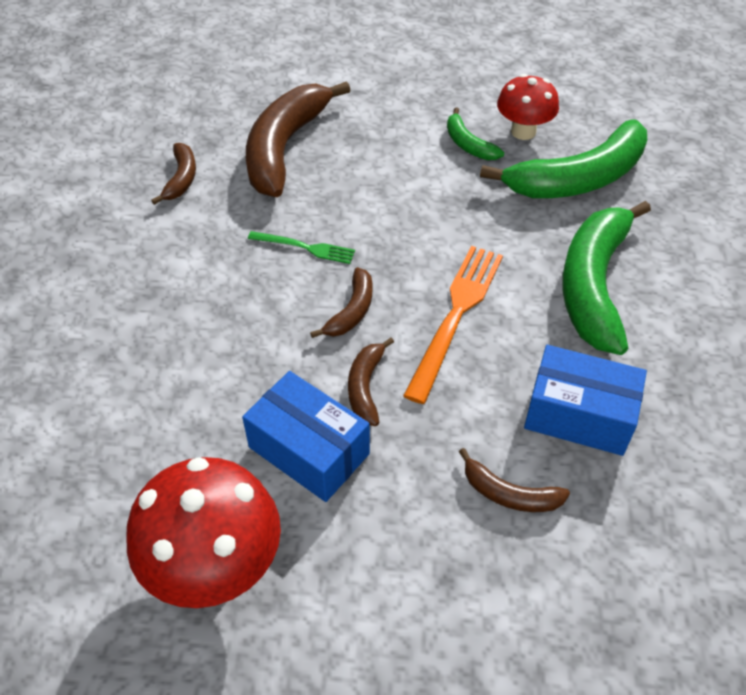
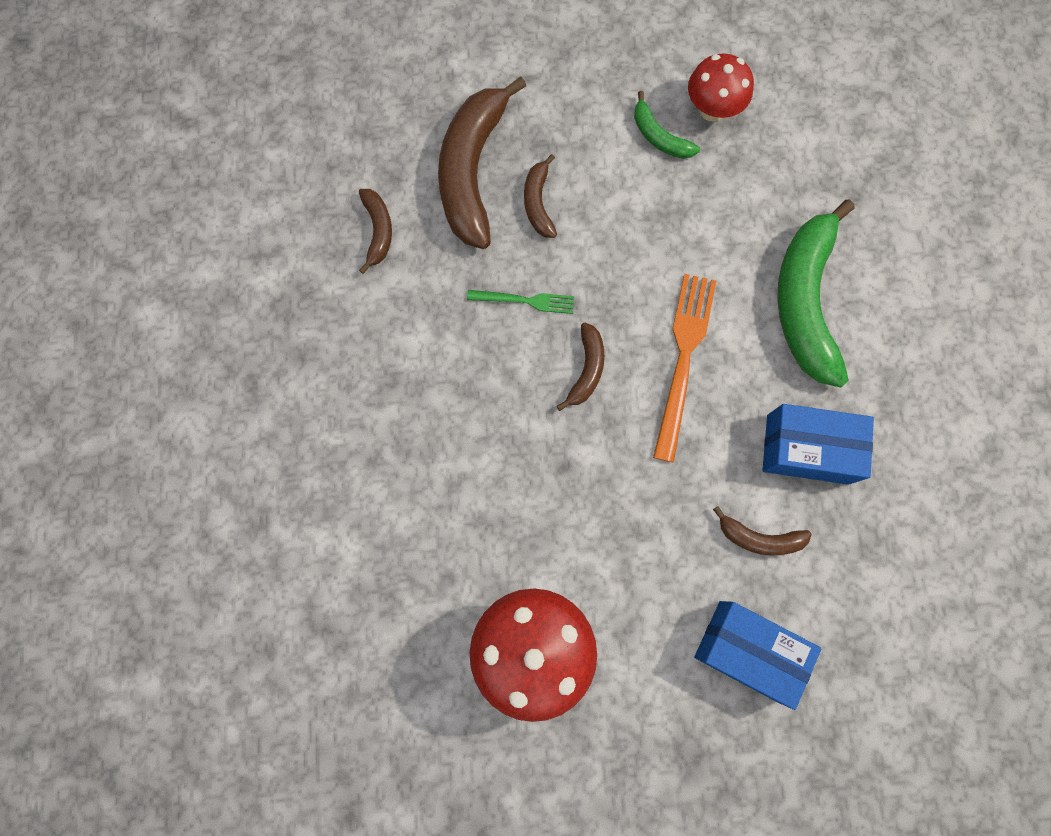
camera: 10 degrees left, 25 degrees up
(309, 450) = (582, 526): blue box -> blue box (748, 651)
(365, 387) = (617, 452): brown banana -> brown banana (538, 203)
(578, 178) = (775, 167): green banana -> none

